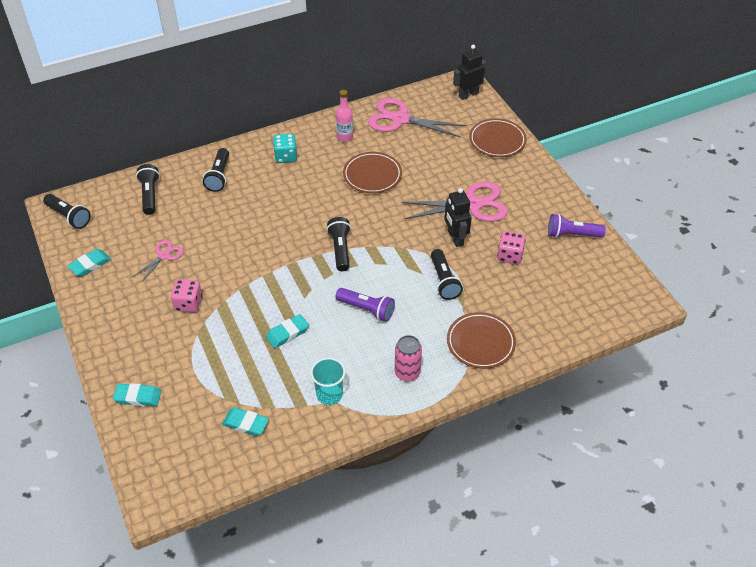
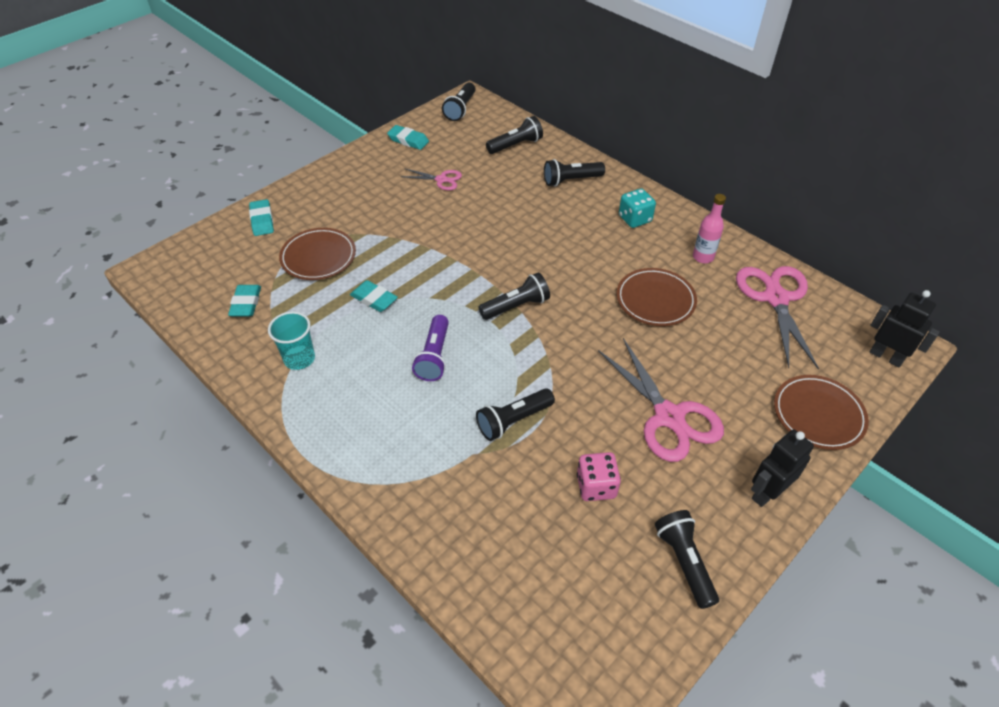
camera: 70 degrees right, 0 degrees up
(188, 303) = (386, 215): pink dice -> none
(407, 373) = (350, 422): pink can -> none
(455, 238) = (595, 413): black robot -> black robot (767, 492)
(480, 342) = (424, 489): brown plate -> brown plate (318, 257)
(572, 234) = (684, 562): purple flashlight -> black flashlight

